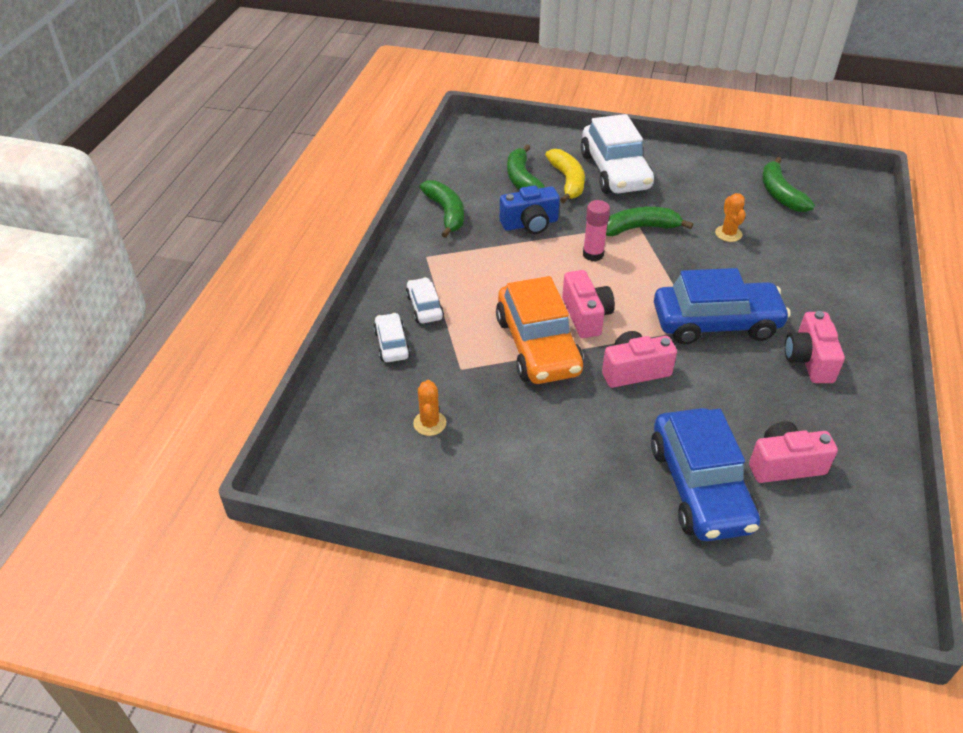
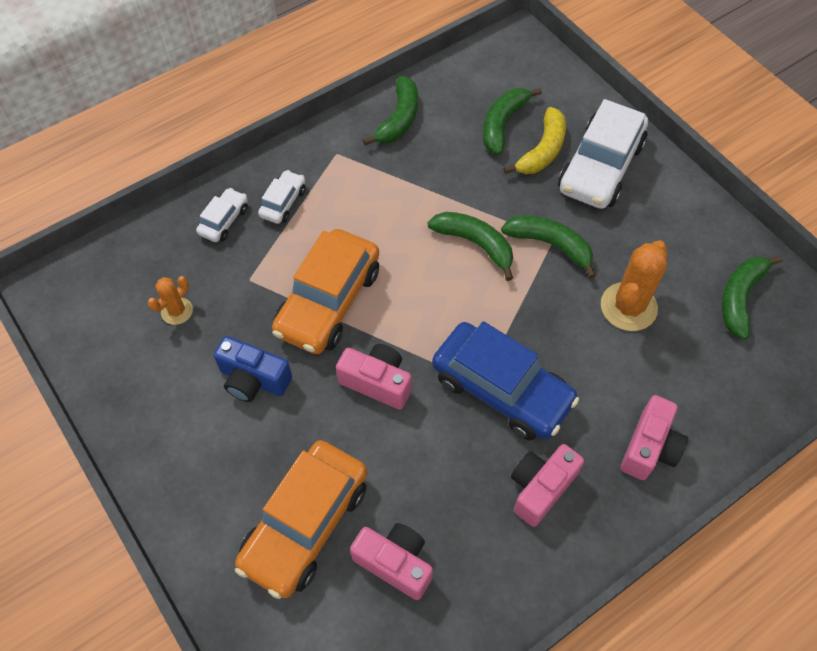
camera: 40 degrees right, 15 degrees up
(530, 224) = (456, 176): blue camera -> blue camera (253, 379)
(586, 316) = (398, 301): pink camera -> pink camera (649, 447)
(593, 254) = (475, 244): pink glue stick -> green banana
(700, 487) = (305, 524): blue car -> orange car
(728, 234) = (628, 307): orange cactus -> orange cactus, size x1.79

